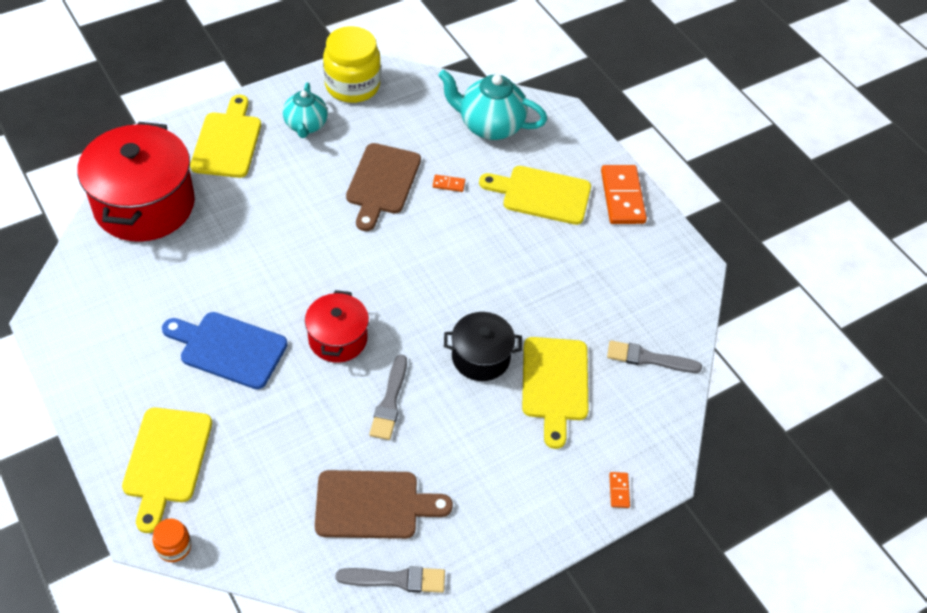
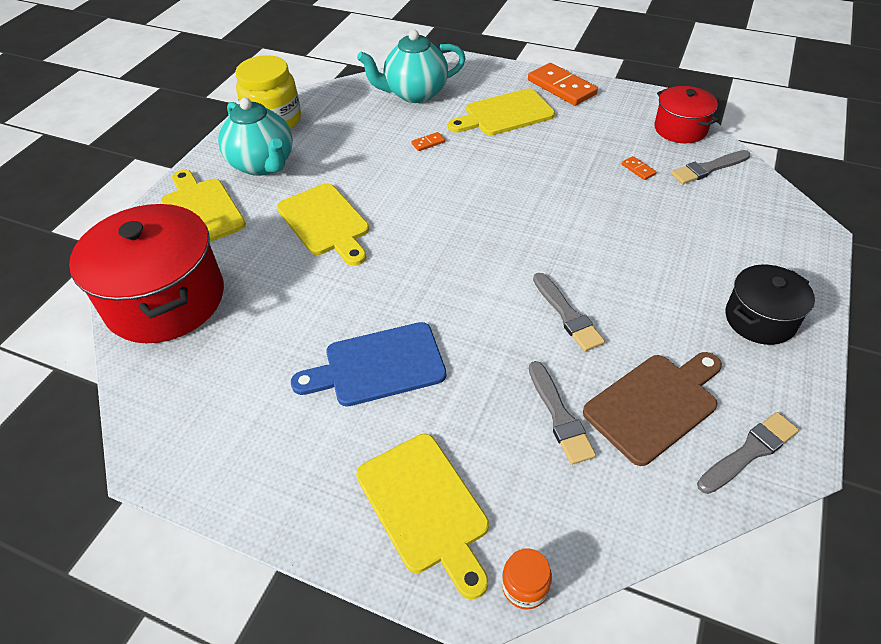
camera: 30 degrees left, 5 degrees down
(304, 466) = (559, 416): none -> grey brush
(306, 126) = (263, 164): turquoise teapot -> turquoise teapot, size x1.52
(338, 339) = (467, 296): red pot -> red pot (680, 129)
(382, 182) = (373, 169): brown cutting board -> none
(481, 357) = (595, 238): black pot -> black pot (760, 319)
(555, 384) = (670, 223): yellow cutting board -> yellow cutting board (325, 222)
(619, 490) = (807, 263): orange domino -> orange domino (638, 169)

